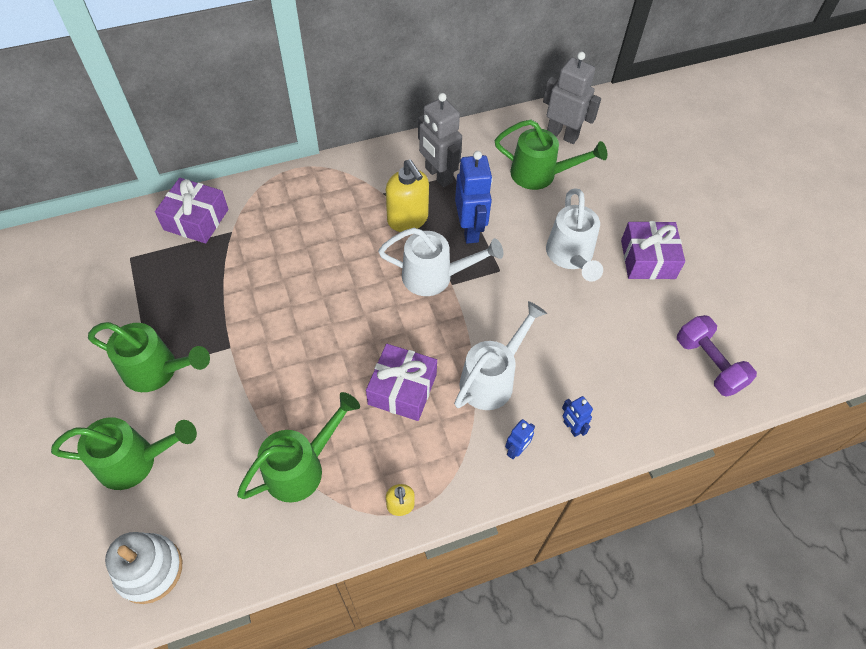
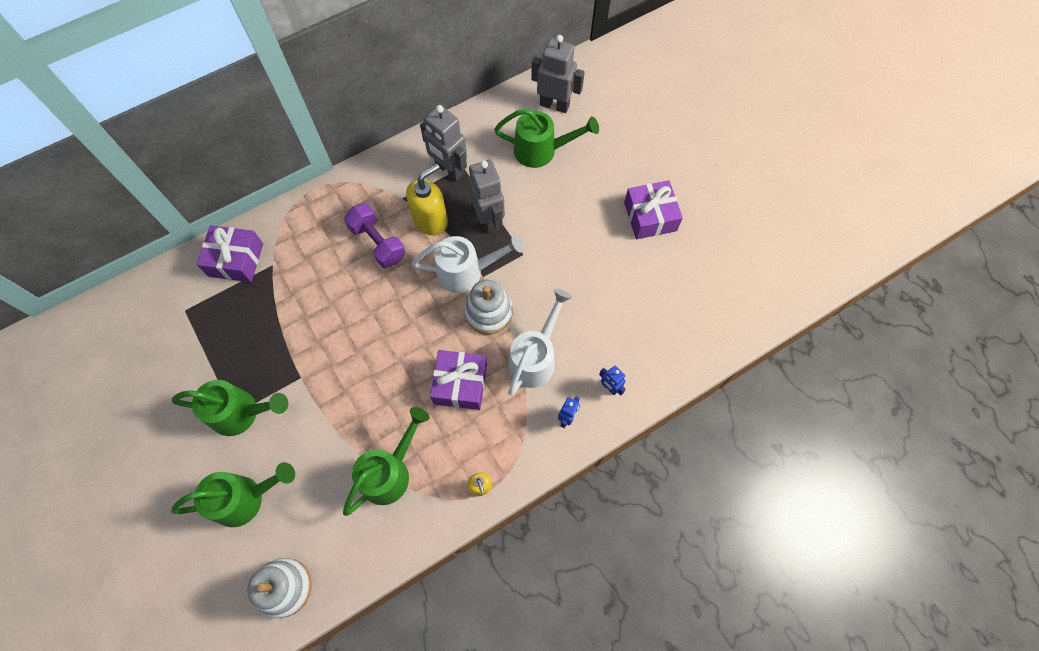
camera: 10 degrees left, 10 degrees up
(408, 219) = (430, 220): yellow soap dispenser -> yellow soap dispenser turned 90 degrees counterclockwise
(450, 321) = (488, 312): none -> white stacking toy
(470, 230) = (489, 219): blue robot -> grey robot
(571, 256) = (582, 227): white watering can -> none
(708, 364) = (715, 305): purple dumbbell -> purple dumbbell (378, 243)

